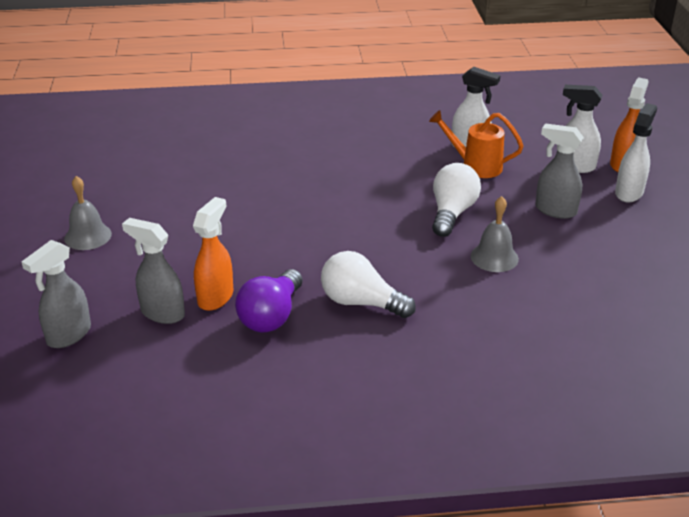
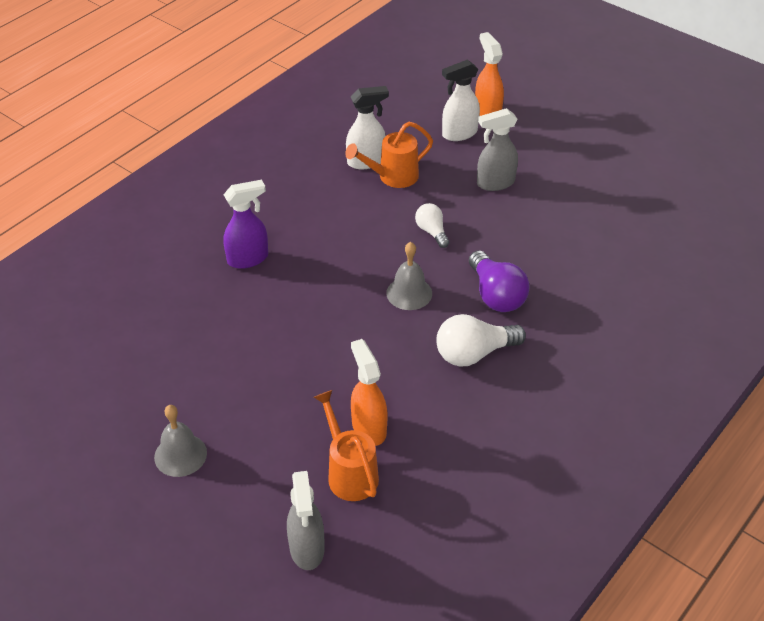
camera: 45 degrees left, 10 degrees up
(162, 313) = (349, 472): grey spray bottle -> orange watering can
(271, 316) = (430, 412): purple light bulb -> purple light bulb (496, 295)
(297, 160) = (248, 259): none -> purple spray bottle
(452, 213) = (432, 232): white light bulb -> white light bulb, size x0.60
(494, 257) = (508, 251): grey bell -> grey bell (409, 293)
(629, 192) = (521, 136): white spray bottle -> none

